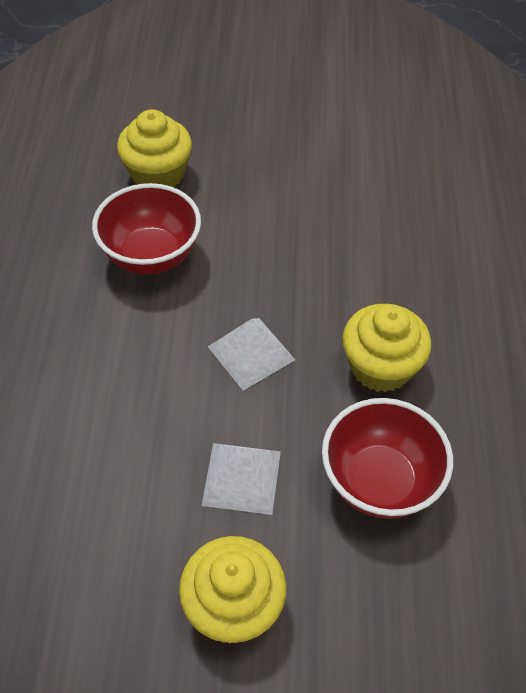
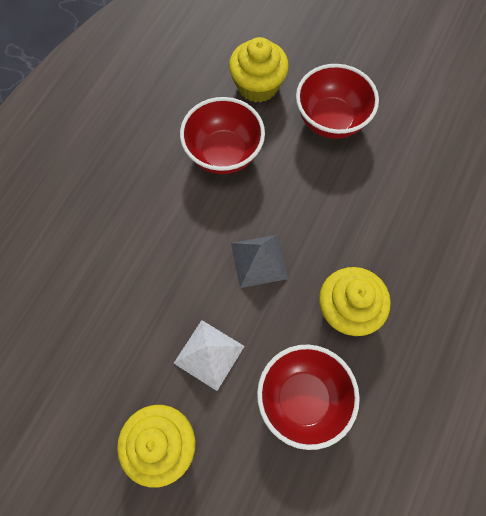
camera: 25 degrees right, 15 degrees up
(251, 353) = (259, 260): white pyramid -> grey pyramid
(261, 182) = (331, 120): none -> red bowl

